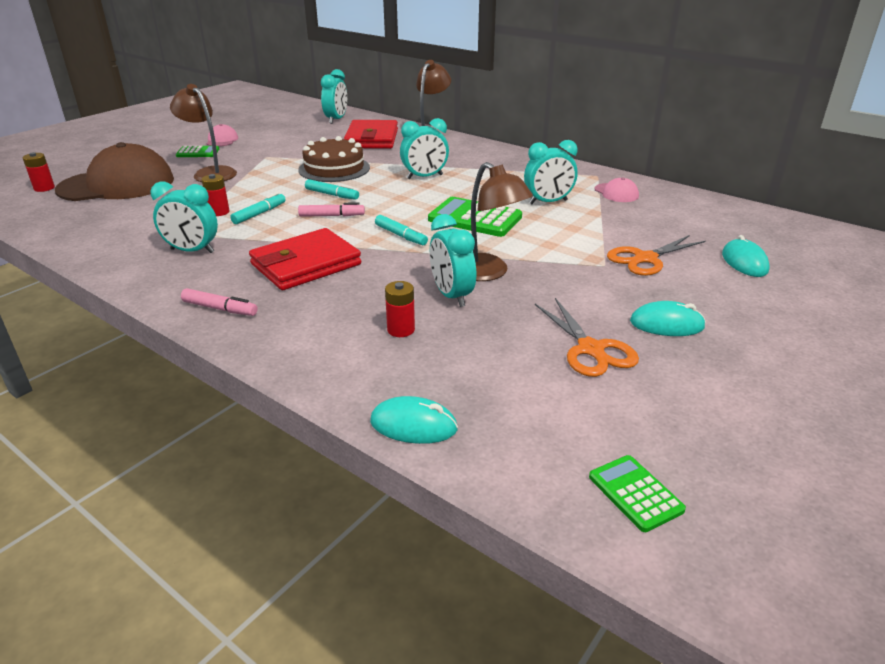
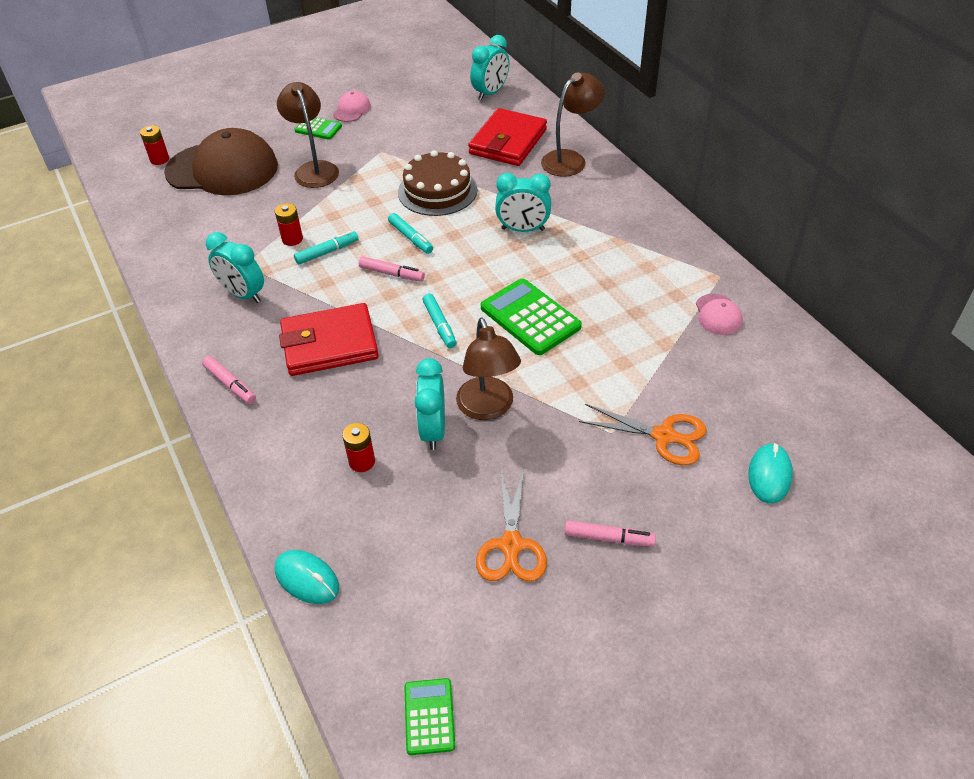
camera: 25 degrees right, 15 degrees up
(548, 202) = (627, 310): turquoise clock -> none
(645, 259) = (663, 436): orange scissors -> orange scissors turned 150 degrees counterclockwise
(666, 324) = (609, 538): turquoise mouse -> pink marker

